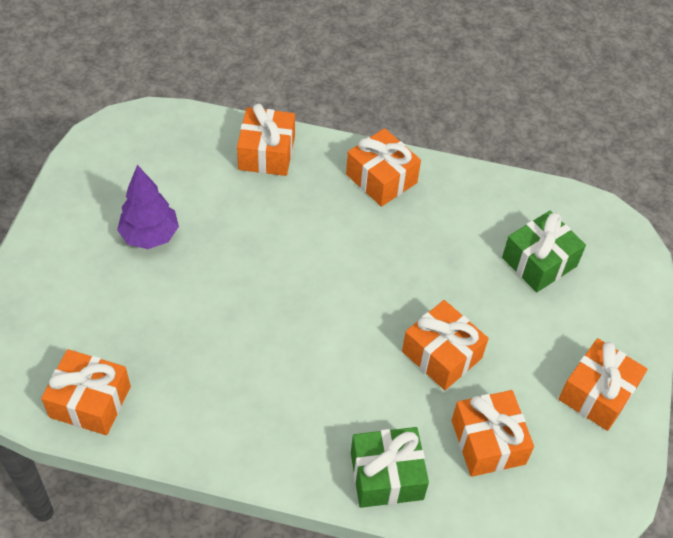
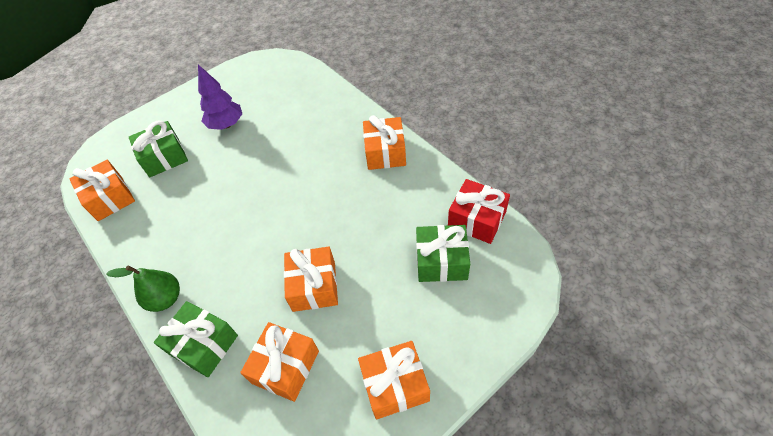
camera: 45 degrees right, 0 degrees up
(109, 316) = (164, 158): none -> green gift
(266, 153) = (332, 107): orange gift -> none
(295, 461) = (165, 299): none -> green pear
(536, 204) = (476, 219): none -> red gift

